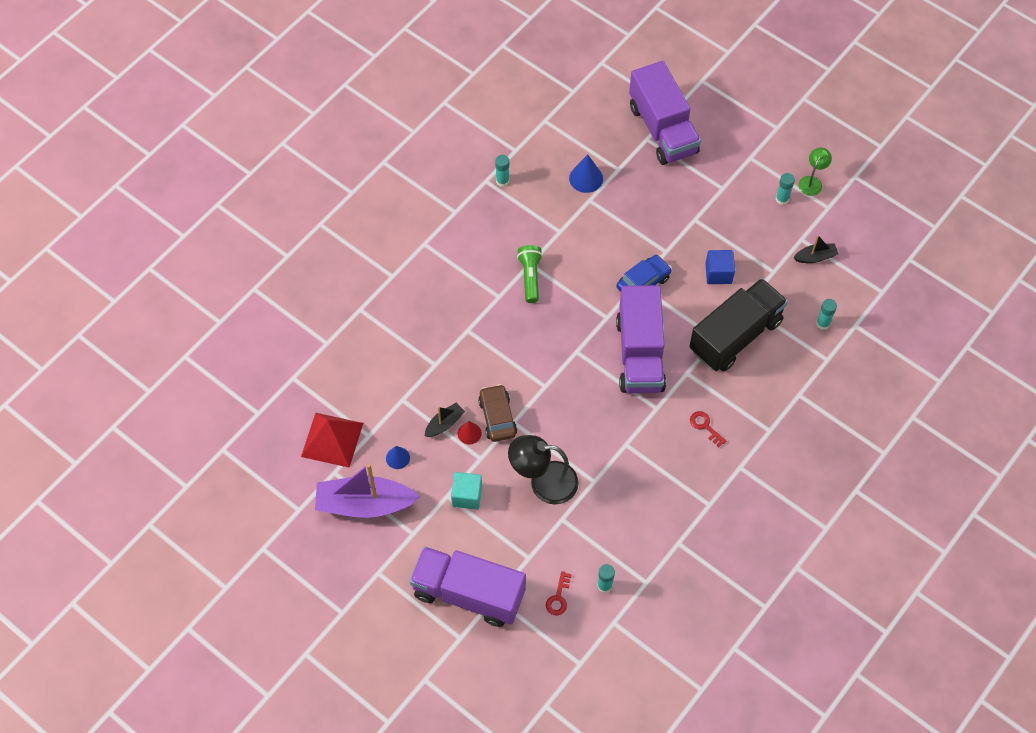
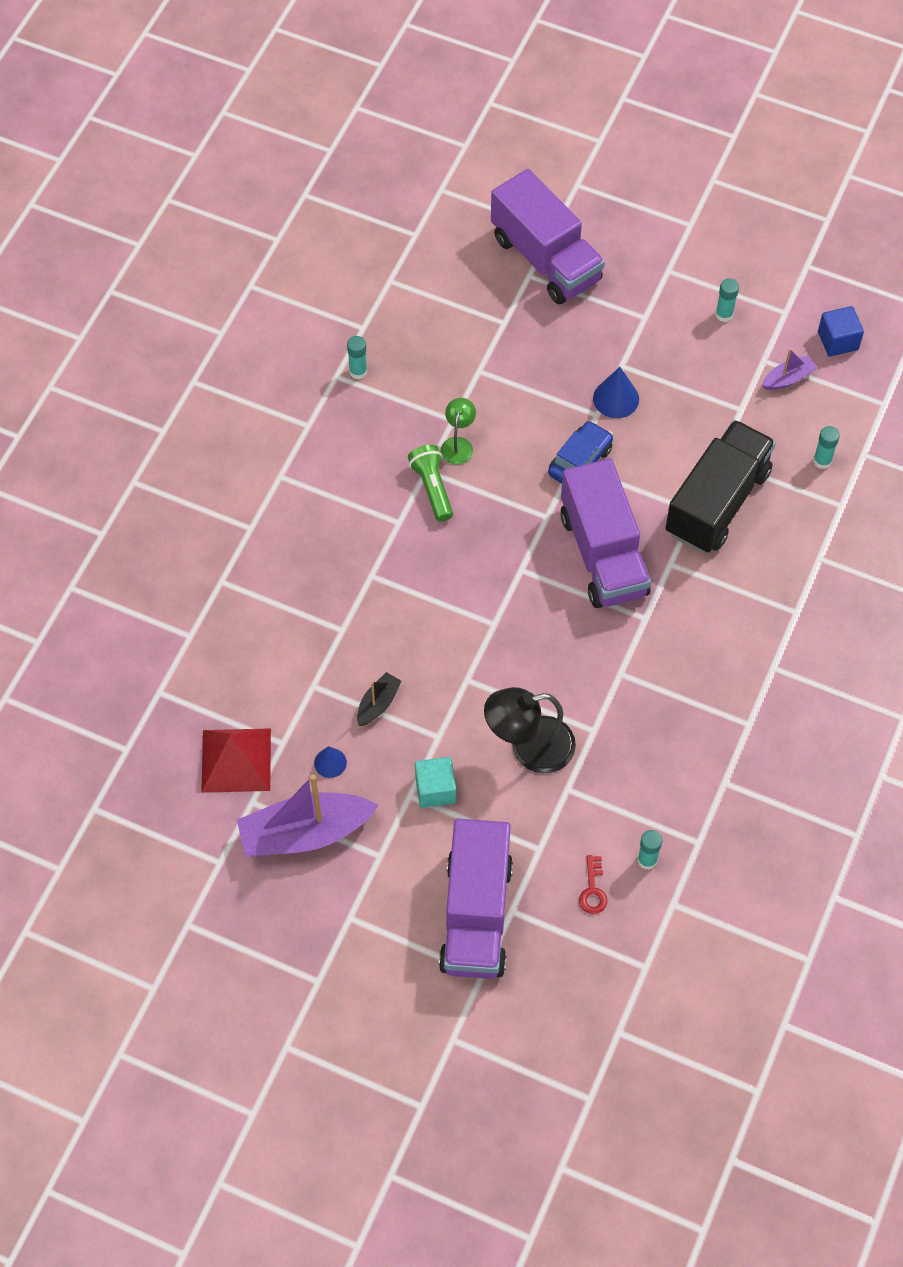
camera: 15 degrees left, 0 degrees up
(468, 594) = (476, 915): purple truck -> purple truck turned 90 degrees counterclockwise
(469, 433) = (414, 708): red cone -> none
(497, 417) = (444, 678): brown car -> none
(586, 178) = (466, 344): blue cone -> blue cone (616, 398)
(705, 426) = (714, 626): red key -> none
(718, 273) = (672, 427): blue cube -> blue cube (838, 340)
(812, 182) = (755, 284): green lamp -> green lamp (458, 444)
(815, 257) = (787, 379): black boat -> purple boat

